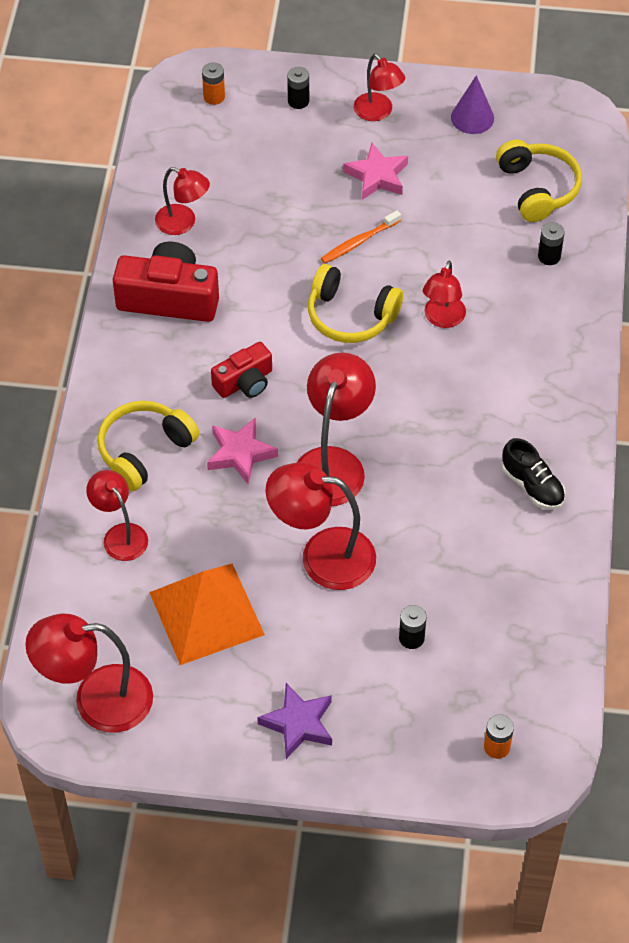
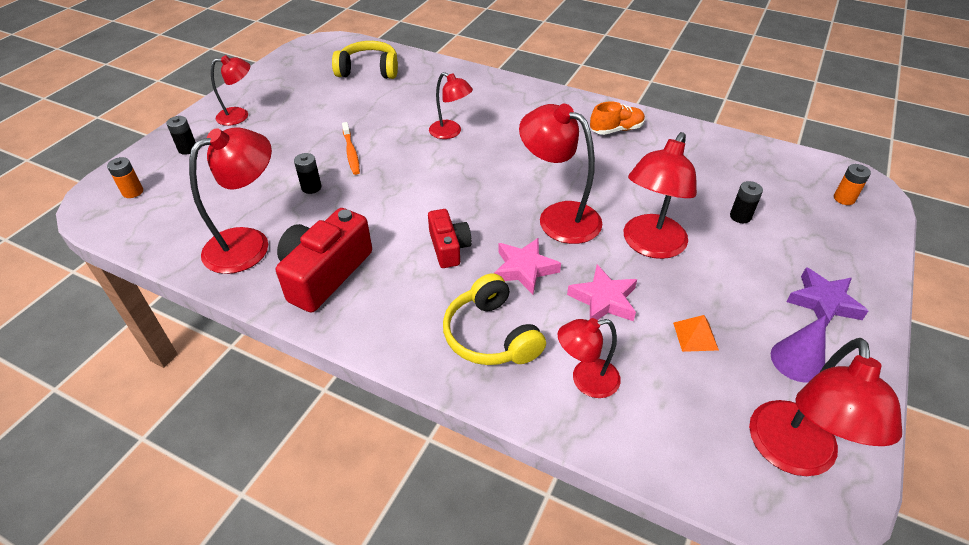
camera: 70 degrees left, 10 degrees down
(183, 223) = (249, 243): red lamp -> red lamp, size x1.64
(206, 613) = (695, 336): orange pyramid -> orange pyramid, size x0.41
(350, 316) = (418, 173): yellow headphones -> none
(377, 176) = (297, 130): pink star -> pink star (603, 300)
(472, 117) = (285, 80): purple cone -> purple cone (797, 360)
(532, 486) = (616, 130): black shoe -> orange shoe
(549, 256) = (428, 79): black battery -> black battery (311, 187)

